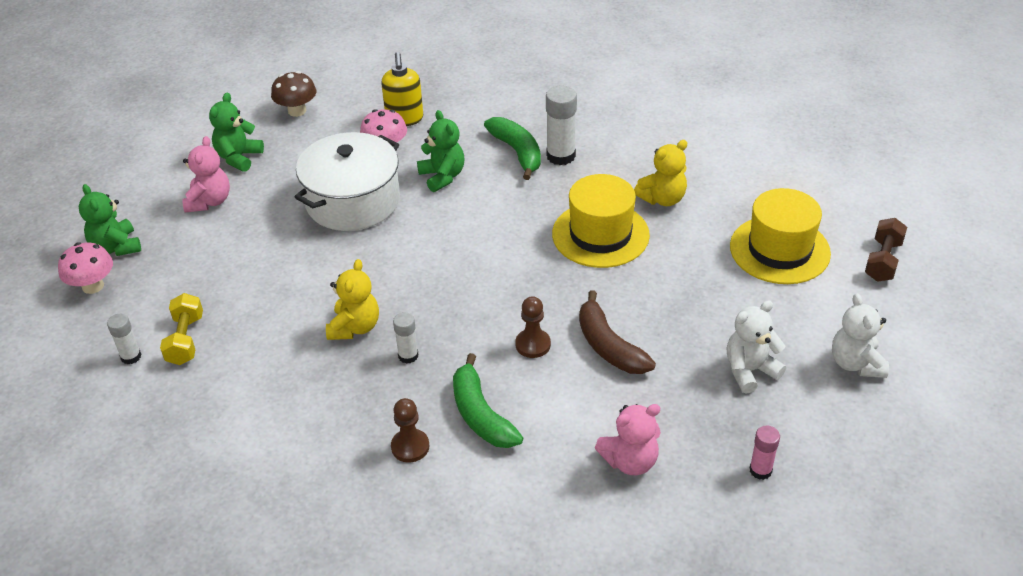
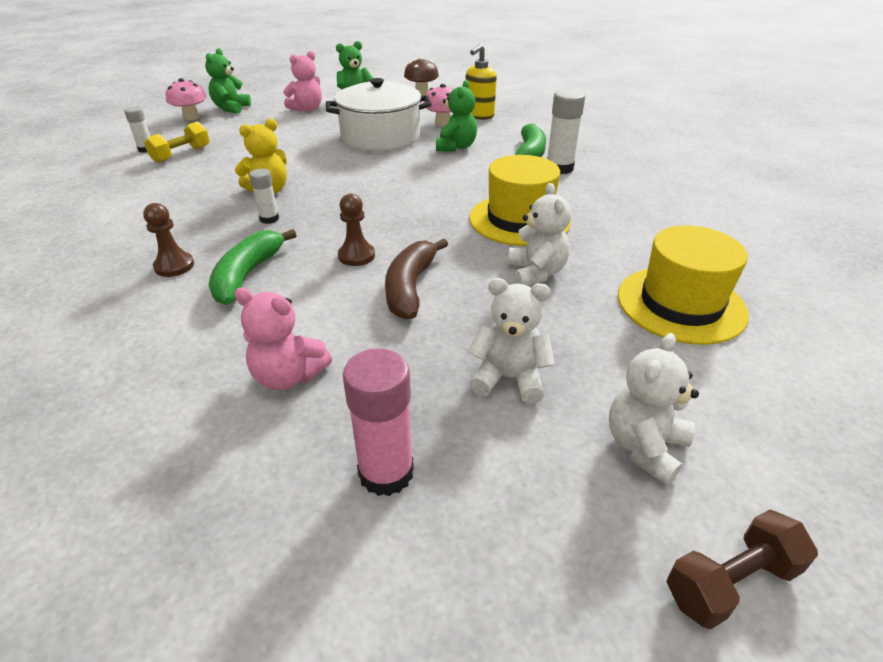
camera: 40 degrees right, 5 degrees down
(662, 199) = (608, 222): yellow teddy bear -> none
(671, 279) = (536, 273): none -> white teddy bear
(760, 470) = (386, 472): pink glue stick -> pink glue stick, size x1.70
(883, 260) = (806, 373): brown dumbbell -> brown dumbbell (731, 582)

